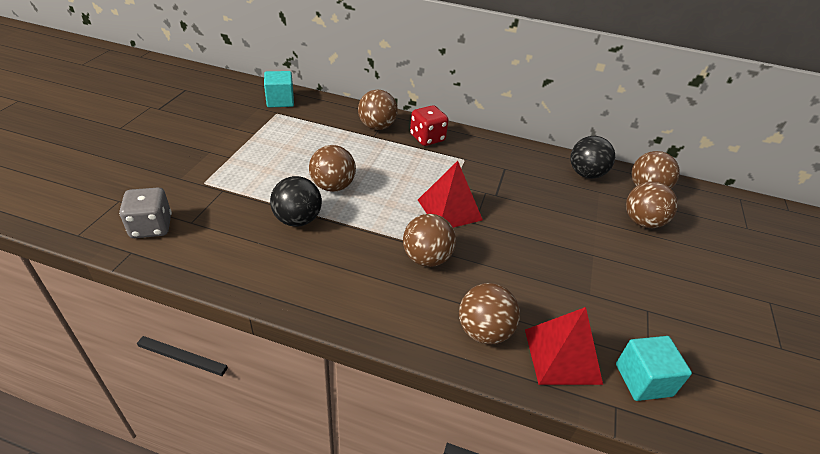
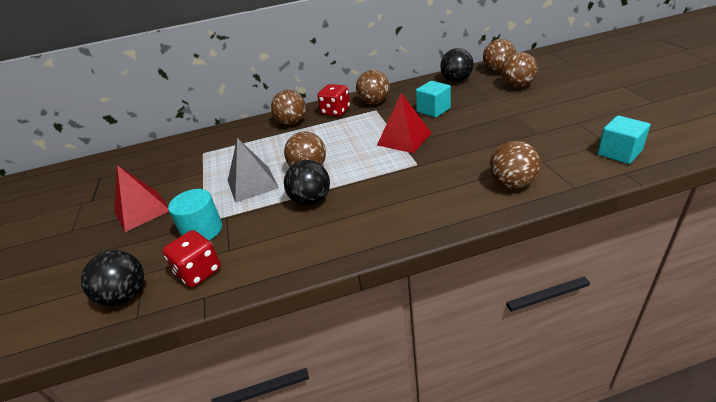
camera: 25 degrees left, 5 degrees down
(90, 211) = (125, 296): none -> black ball
(151, 227) = (199, 272): grey dice -> red dice
(194, 190) = (202, 230): none -> turquoise cylinder
(276, 170) = (252, 184): none -> grey pyramid
(280, 101) = (195, 144): turquoise cube -> turquoise cube (433, 110)
(426, 258) = (427, 170): brown ball -> brown ball (374, 102)
(562, 356) = (568, 168): red pyramid -> red pyramid (142, 210)

